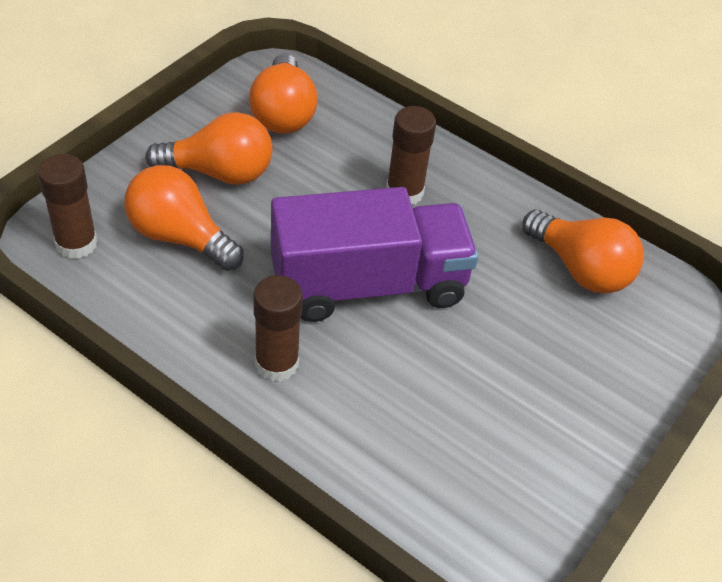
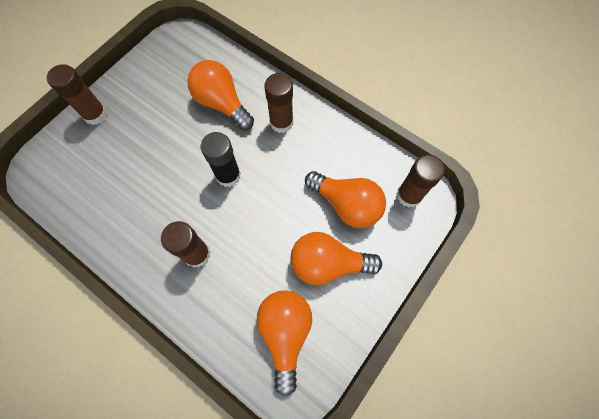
camera: 175 degrees left, 20 degrees up
(368, 284) = (228, 175): purple truck -> black glue stick
(580, 269) = (91, 195): orange light bulb -> orange light bulb (222, 103)
(622, 392) = (95, 114): none -> brown glue stick

